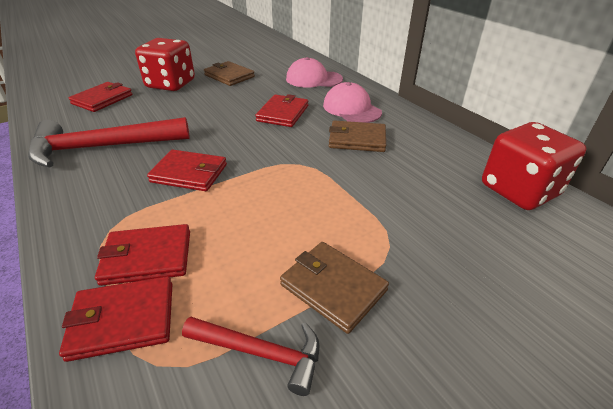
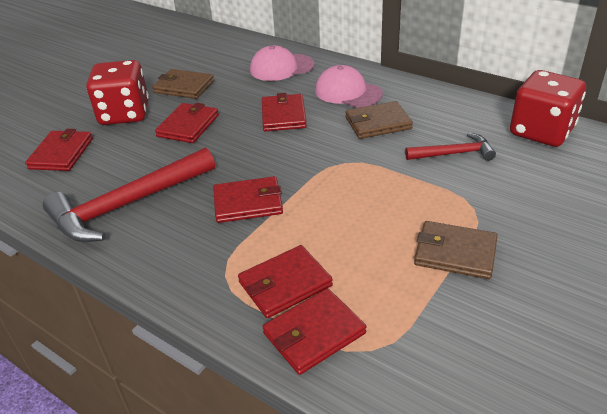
camera: 20 degrees left, 0 degrees up
(205, 103) = (188, 126): none -> red wallet
(260, 352) = (439, 313): red hammer -> red hammer (453, 154)

